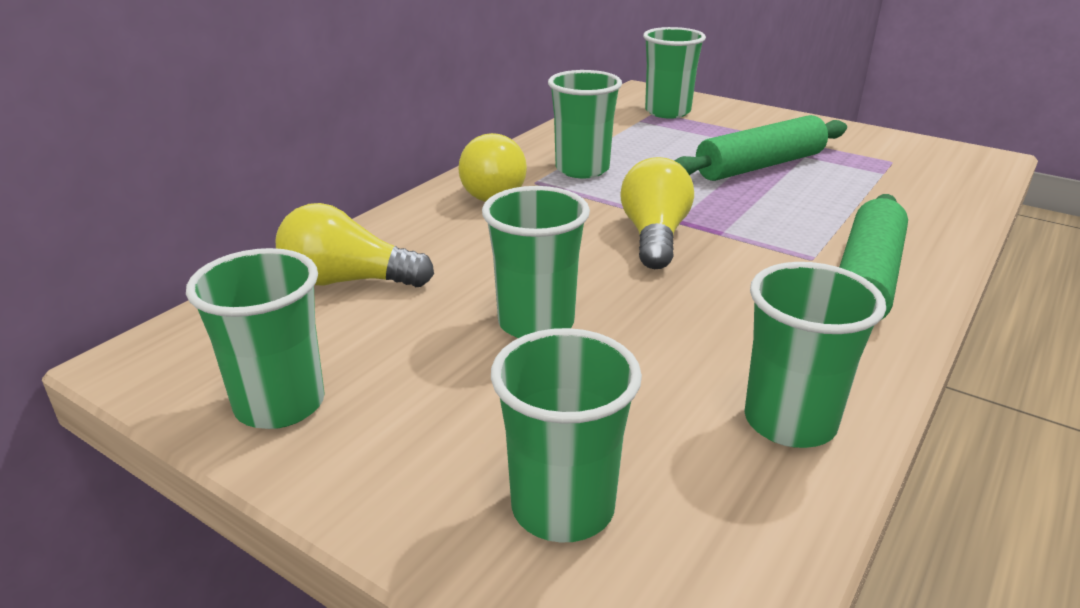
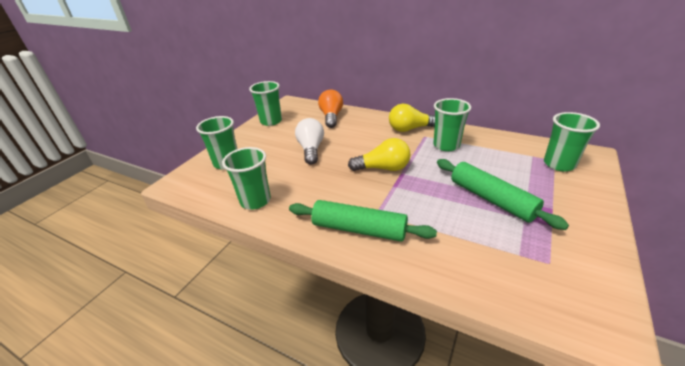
camera: 85 degrees right, 5 degrees up
(348, 281) = (331, 117): yellow light bulb -> orange light bulb
(536, 323) = (311, 149): green cup -> white light bulb

